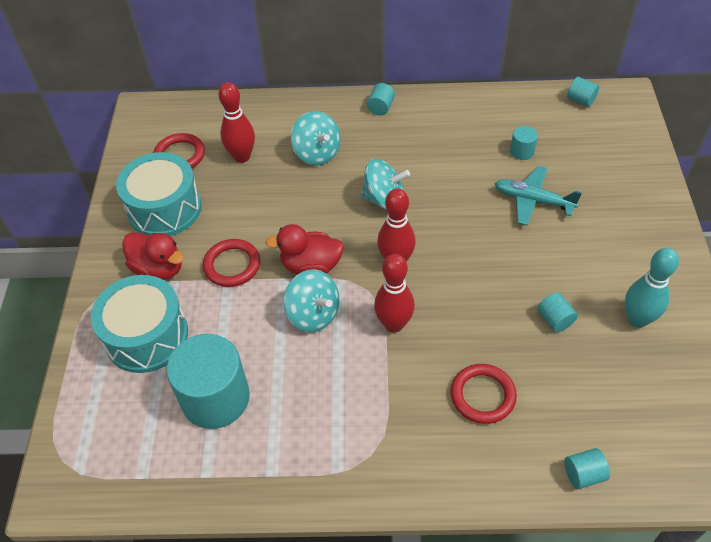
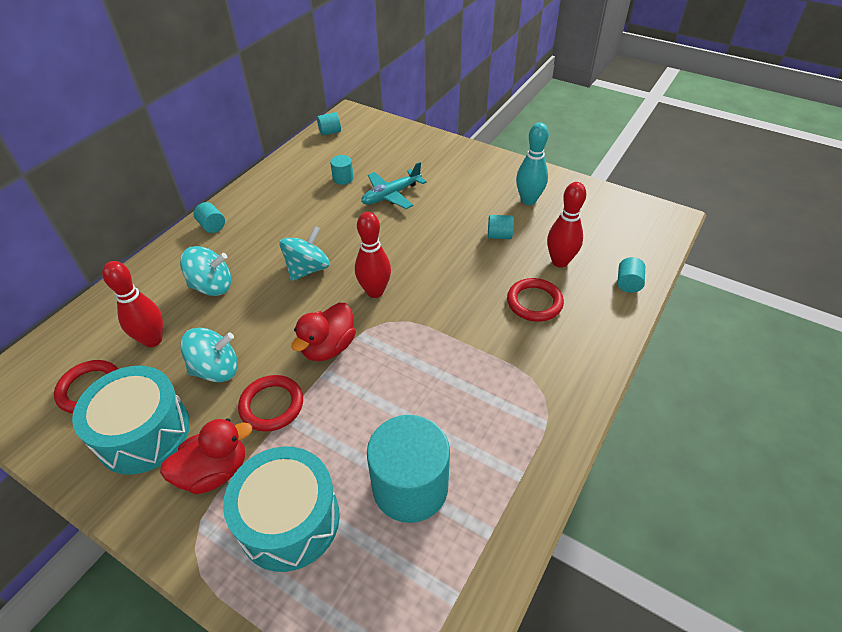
camera: 60 degrees left, 5 degrees down
(313, 314) = (380, 369): turquoise spinning top -> turquoise spinning top (216, 369)
(394, 324) = (433, 321): red bowling pin -> red bowling pin (560, 261)

